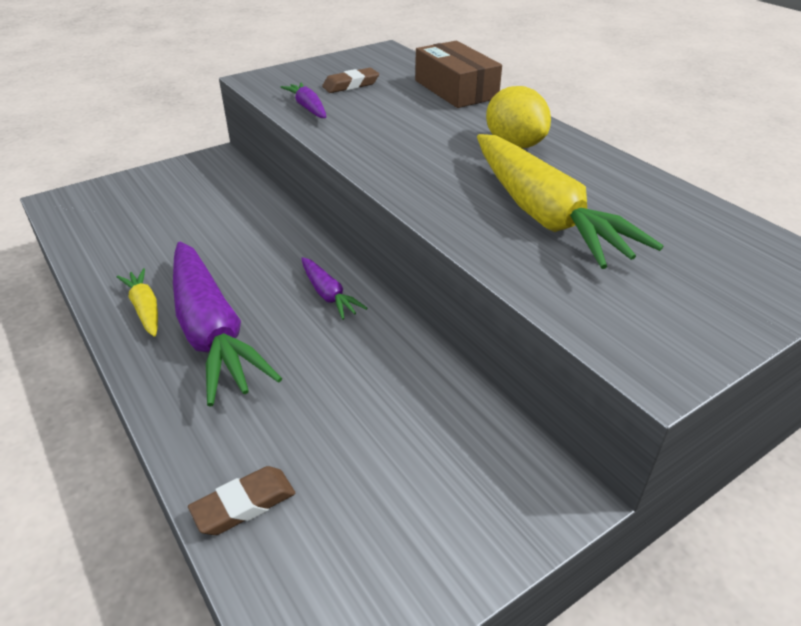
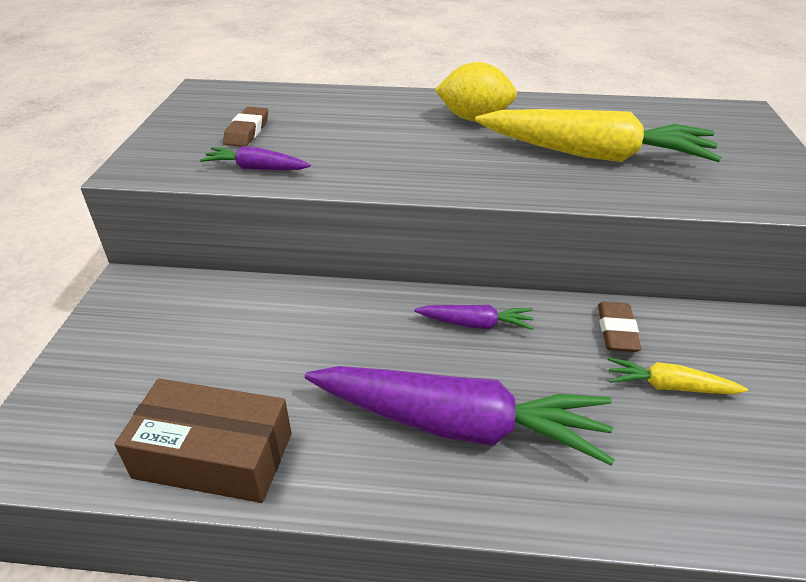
camera: 50 degrees left, 0 degrees up
(145, 308) = (363, 461): yellow carrot -> yellow carrot (669, 386)
(244, 505) = (729, 507): brown eraser -> brown eraser (616, 331)
(456, 89) = (342, 97): brown box -> brown box (214, 455)

